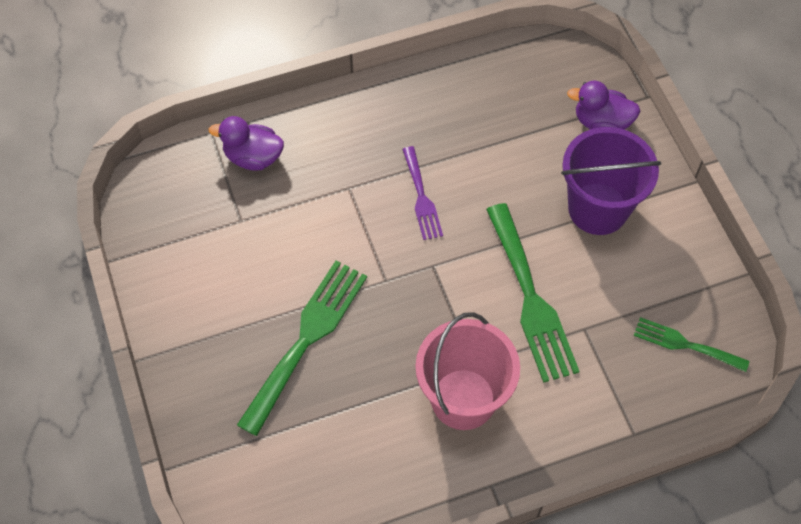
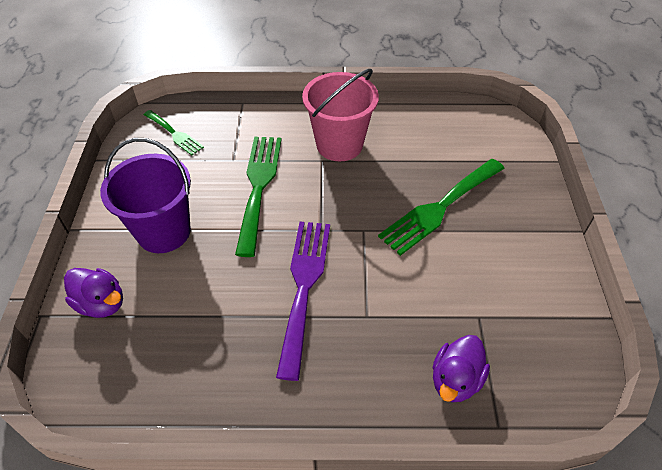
camera: 160 degrees left, 10 degrees down
(253, 157) = (455, 379): purple duck -> purple duck turned 90 degrees clockwise
(421, 197) = (304, 286): purple fork -> purple fork, size x1.76

